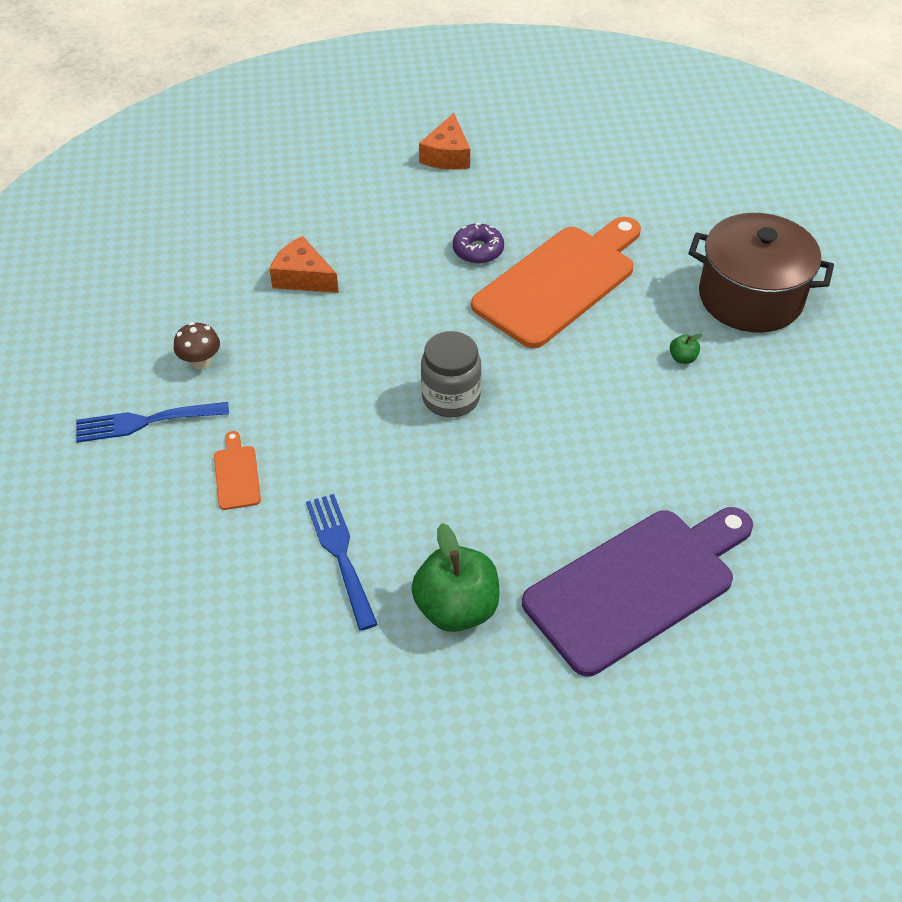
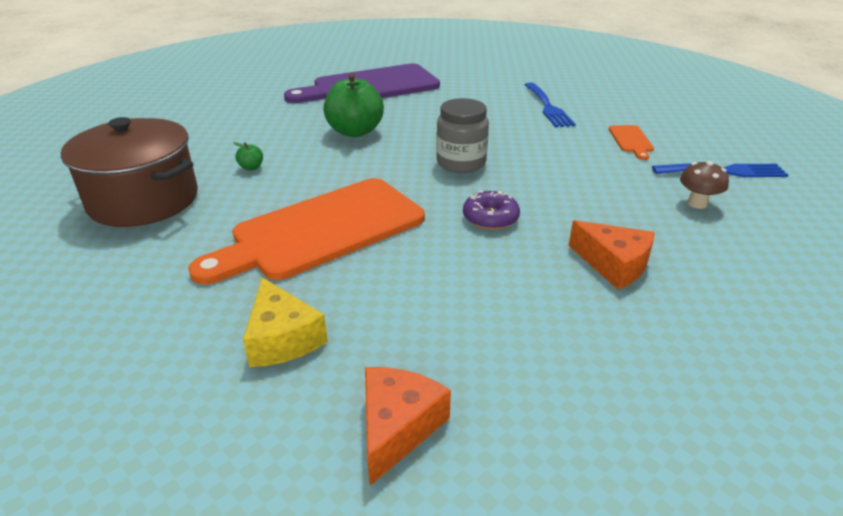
camera: 170 degrees left, 15 degrees down
(456, 608) = (477, 88): green apple -> green apple (355, 131)
(478, 250) = (398, 271): purple donut -> purple donut (490, 218)
(538, 192) = (282, 338): none -> yellow cheese

